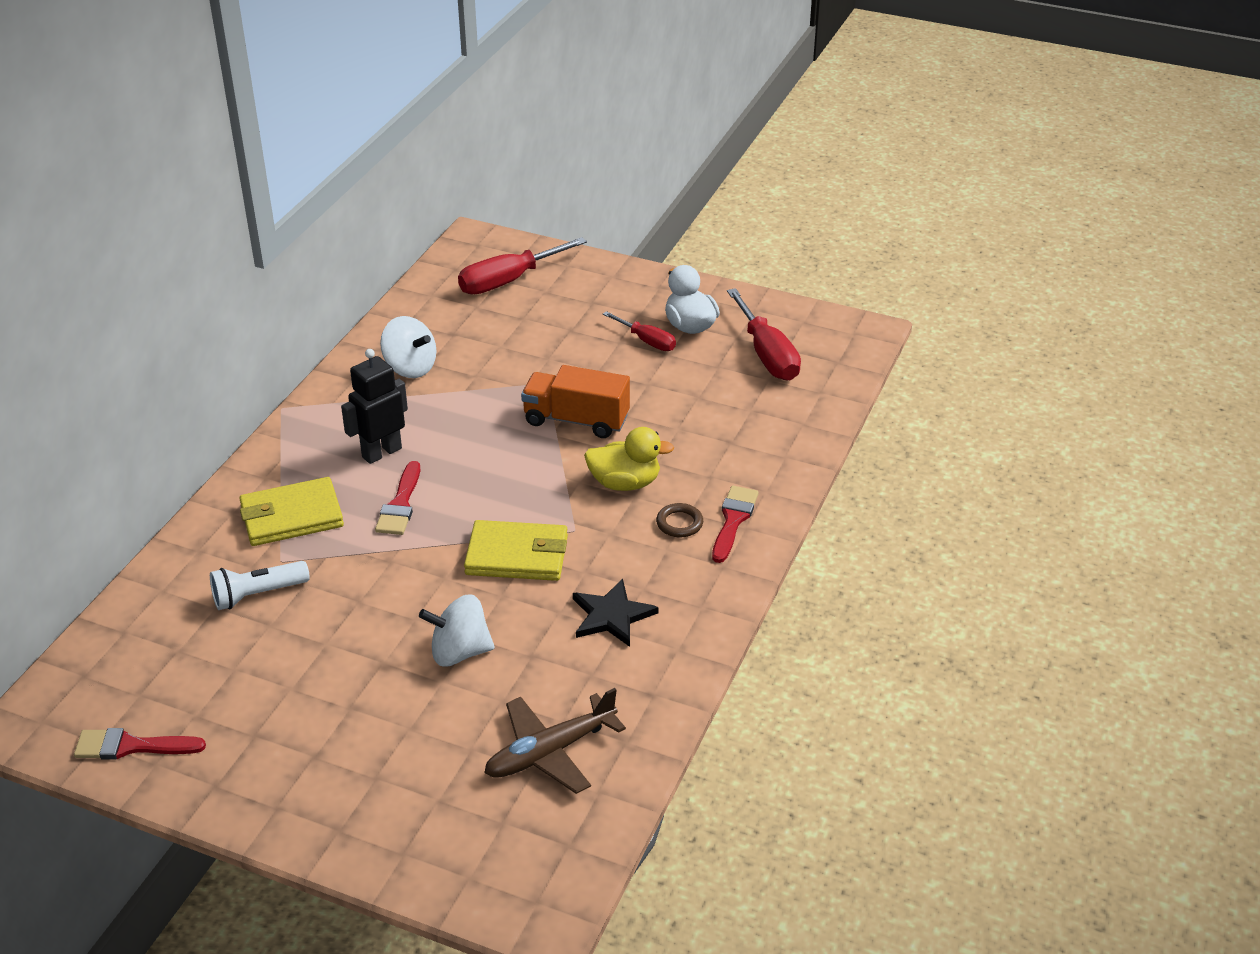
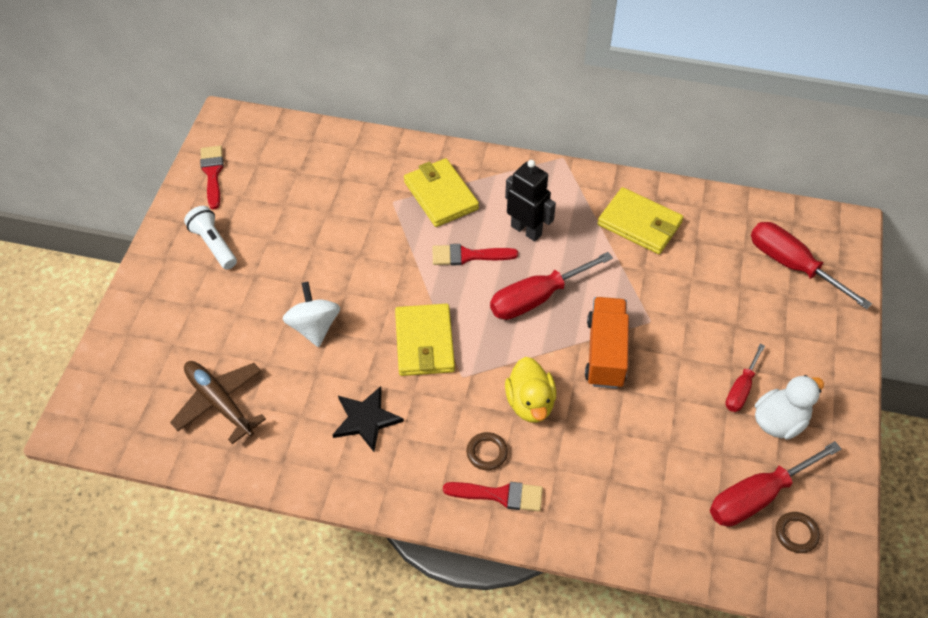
camera: 80 degrees right, 15 degrees up
(257, 595) = (356, 198): white flashlight -> white flashlight (213, 244)
(410, 367) = (640, 224): white spinning top -> yellow wallet
(485, 458) = (537, 298): none -> red screwdriver
(808, 340) = (796, 534): none -> brown ring

